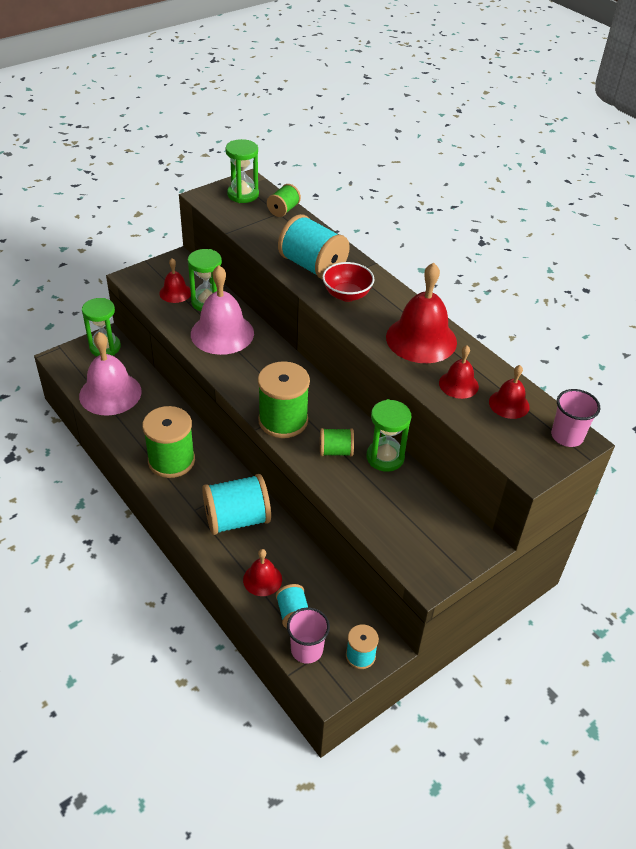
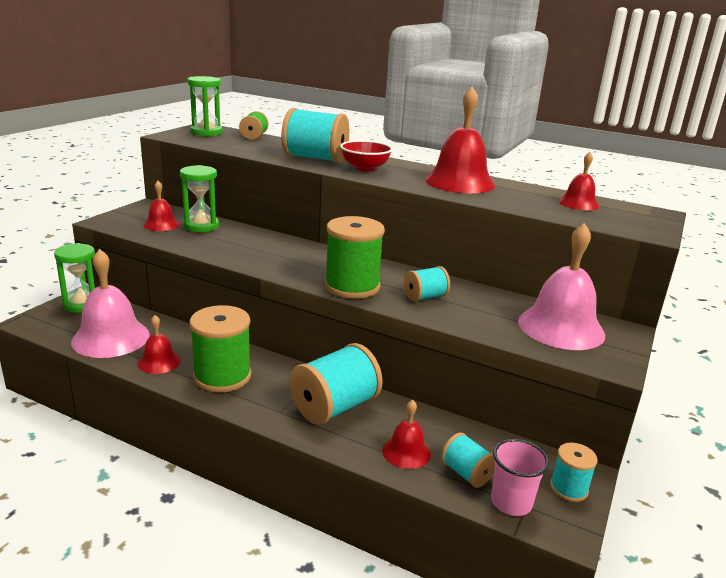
camera: 25 degrees left, 20 degrees down
(222, 333) = (234, 242): pink bell -> pink bell (561, 327)
(335, 451) = (425, 297): green spool -> turquoise spool
(385, 457) = (474, 292): green hourglass -> none
(458, 384) = (524, 199): red bell -> red bell (159, 362)
(567, 436) = (647, 212): pink cup -> none

